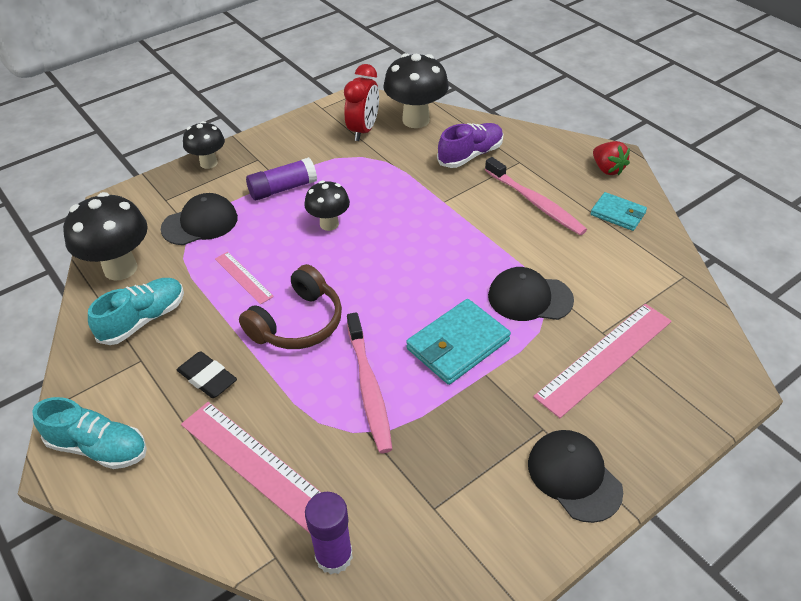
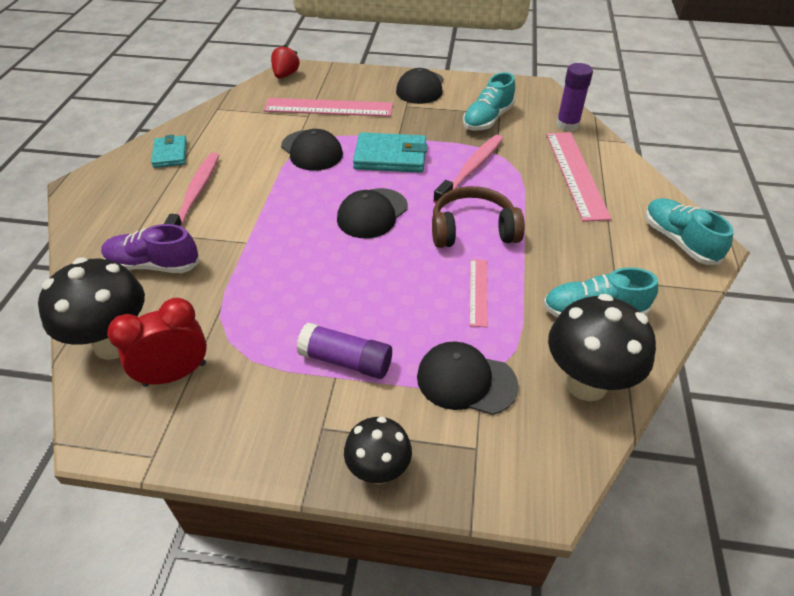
camera: 135 degrees left, 0 degrees up
(207, 378) = (571, 236): black eraser -> none
(329, 224) = (356, 289): black mushroom -> none
(393, 280) = (372, 213): none -> black cap
(434, 482) = (487, 119): none -> turquoise shoe
(607, 169) = (106, 181): red strawberry -> red strawberry (285, 75)

